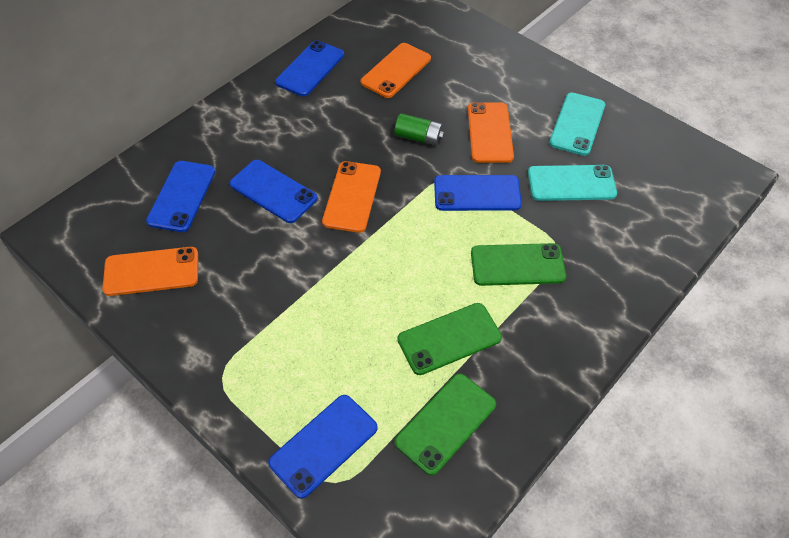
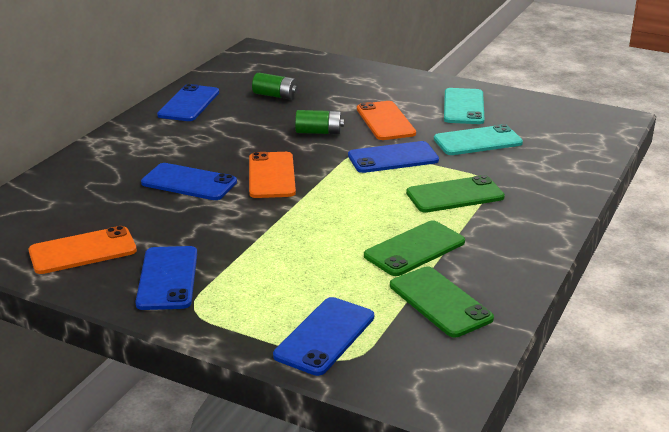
camera: 15 degrees left, 25 degrees down
(182, 196) = (93, 198): blue phone -> blue phone (168, 278)
(396, 70) = (275, 95): orange phone -> green battery
(446, 423) = (440, 302): green phone -> green phone turned 60 degrees counterclockwise

